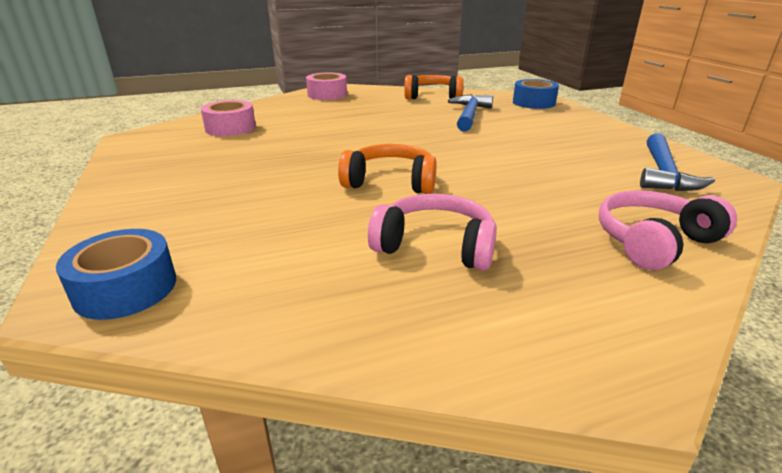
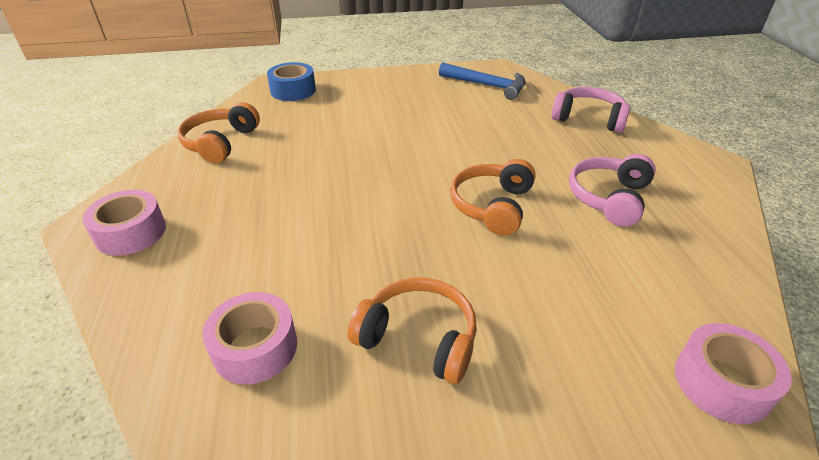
camera: 80 degrees left, 10 degrees up
(126, 288) = (721, 383): blue tape -> pink tape
(226, 163) = (418, 338): none -> orange headphones
(469, 115) = (313, 132): blue hammer -> none
(653, 242) = (588, 119): pink headphones -> pink headphones turned 135 degrees clockwise

